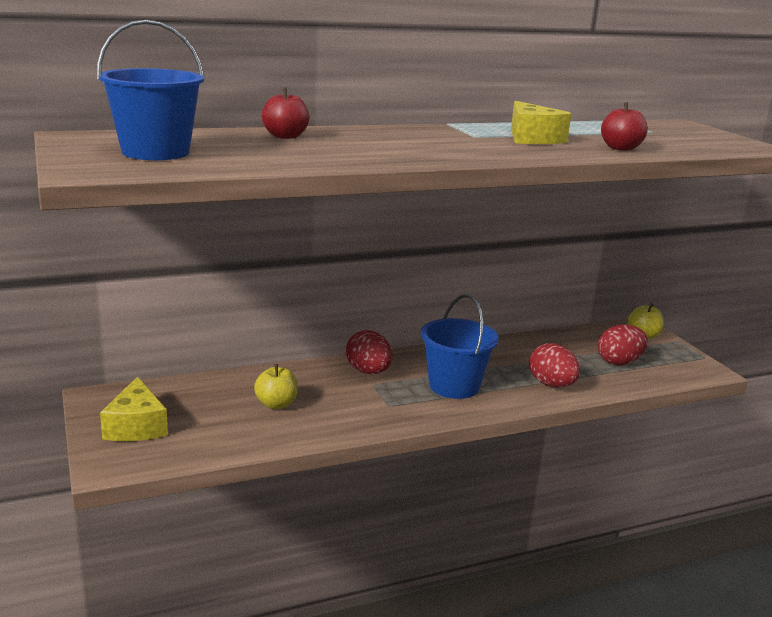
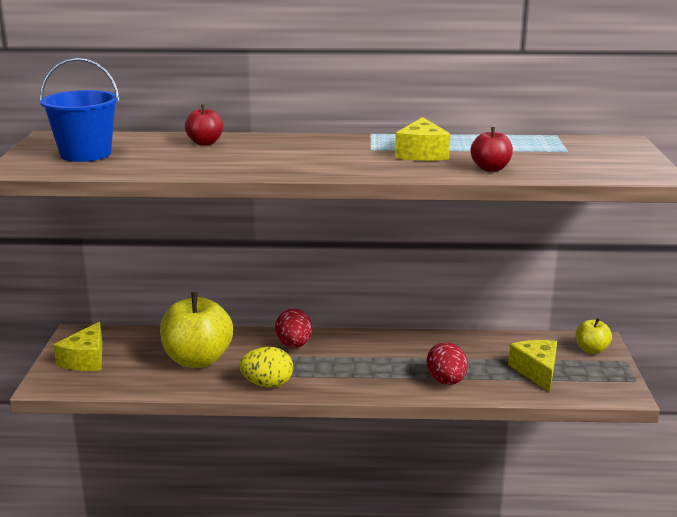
camera: 25 degrees right, 0 degrees up
(276, 404) = (198, 360): yellow apple -> yellow apple, size x2.01
(379, 418) = (267, 384): none -> yellow egg
(454, 386) = (355, 368): blue bucket -> none
(619, 362) = (536, 371): red egg -> yellow cheese

